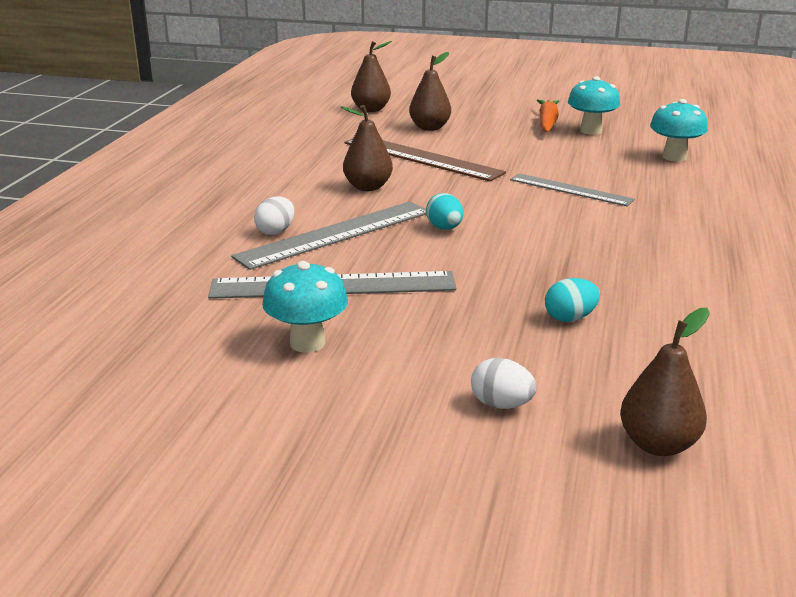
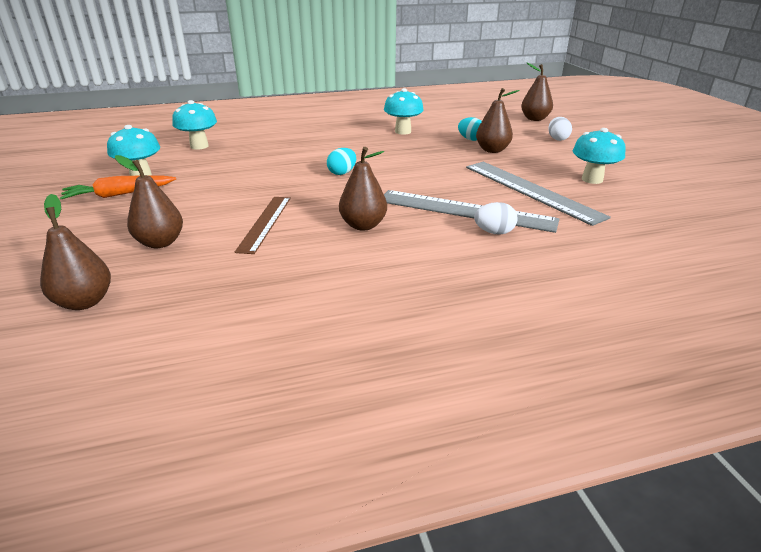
camera: 120 degrees left, 5 degrees up
(421, 157) = (265, 223): brown ruler -> brown ruler, size x0.65
(444, 228) = (407, 182): turquoise egg -> turquoise egg (342, 173)
(501, 317) = (492, 150): none -> brown pear
(570, 190) = (295, 162): grey ruler -> none
(656, 277) = (403, 131): none -> turquoise mushroom

